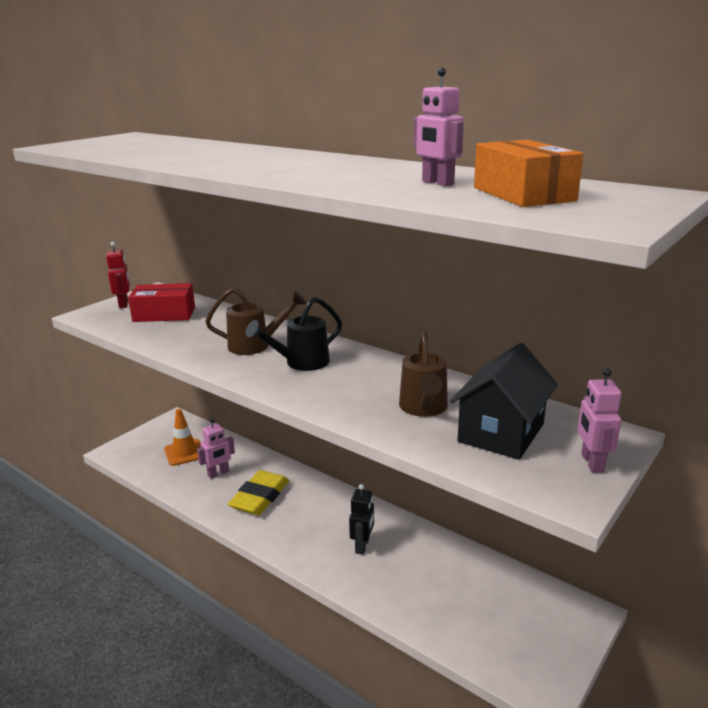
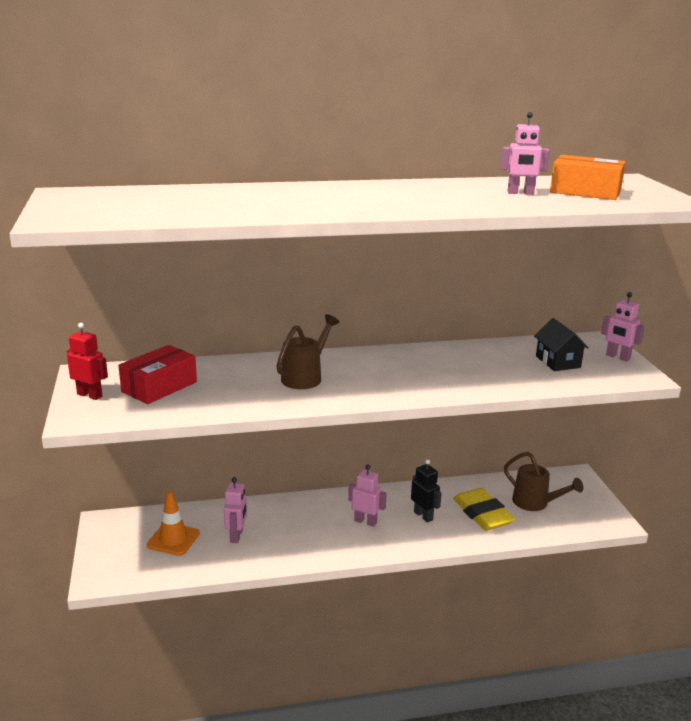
camera: 50 degrees left, 0 degrees up
(260, 497) = (302, 531): yellow eraser -> yellow eraser (483, 514)
(301, 363) = (368, 374): black watering can -> none
(312, 520) = (365, 521): none -> pink robot
(423, 408) = (498, 367): brown watering can -> brown watering can (535, 503)
(501, 433) = (558, 362): black house -> black house, size x0.67

